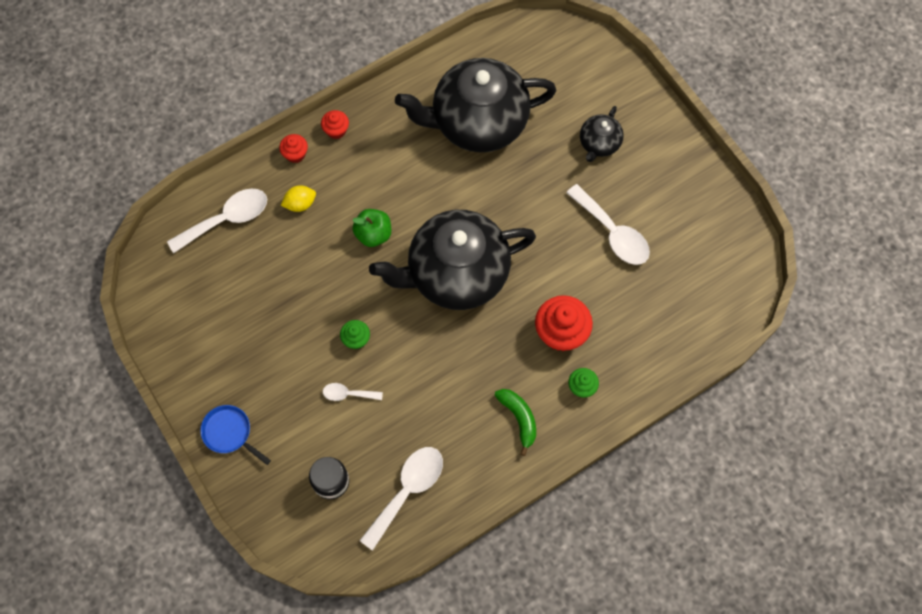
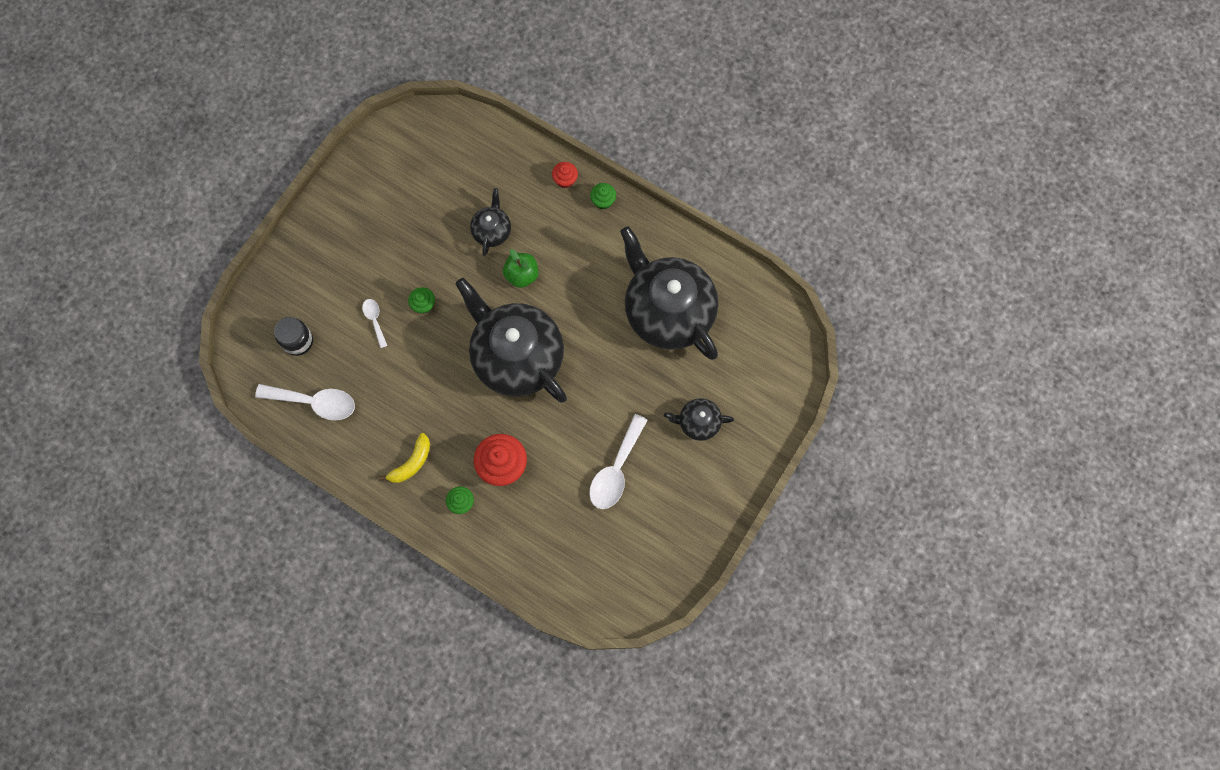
camera: 65 degrees right, 5 degrees up
(227, 219) = (481, 157): white spoon -> none
(229, 433) = (305, 248): blue pan -> none
(300, 204) = (522, 205): yellow lemon -> none
(312, 242) = (492, 231): none -> black teapot
(336, 130) = (603, 201): red cupcake -> green cupcake
(519, 418) = (411, 463): green banana -> yellow banana

